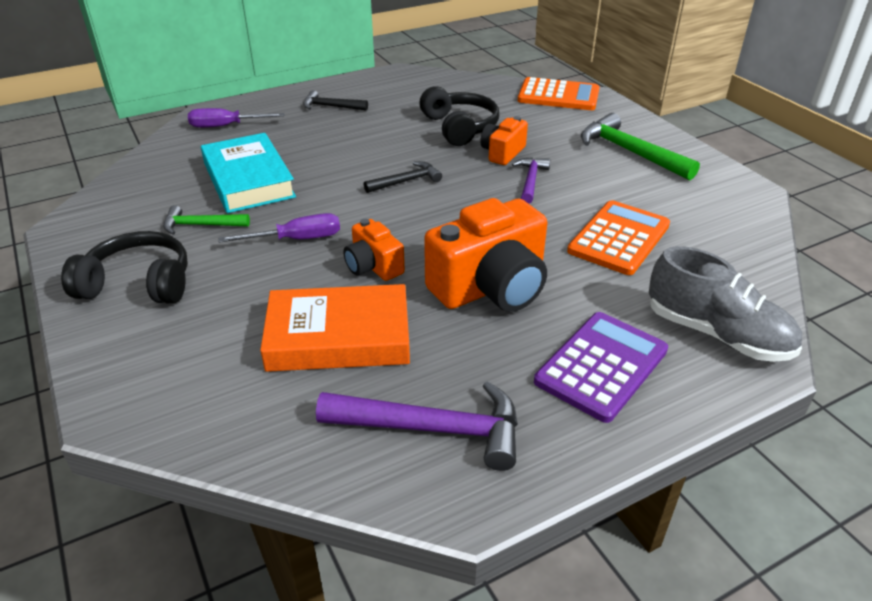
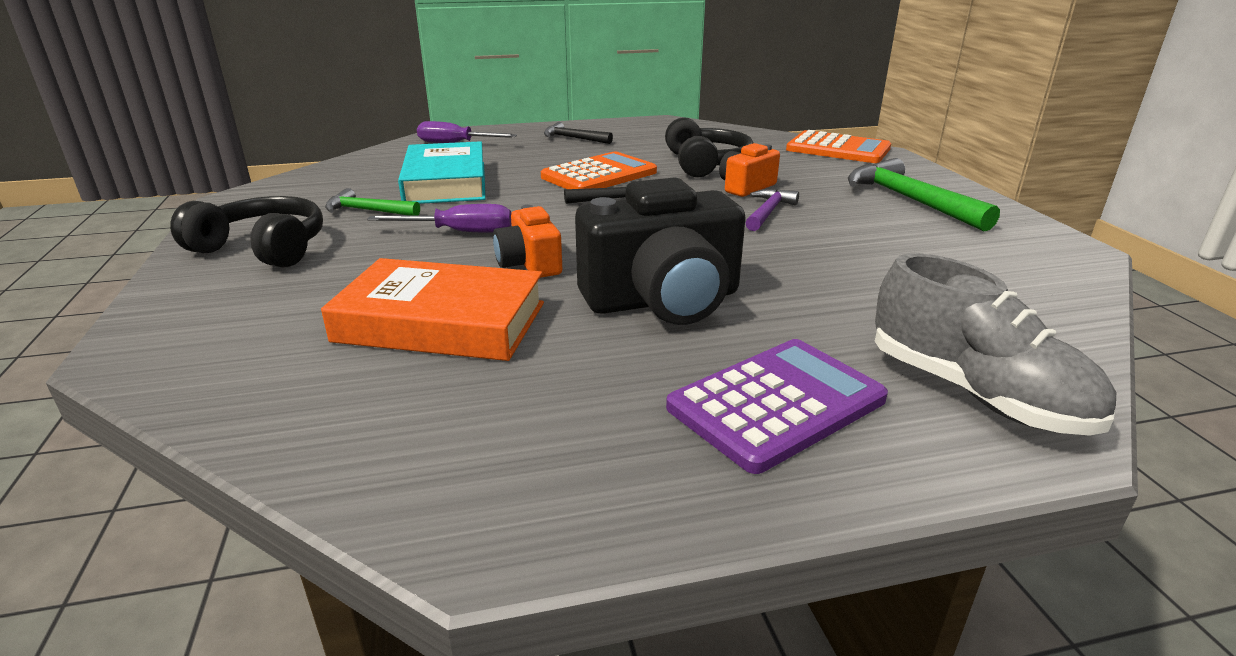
camera: 15 degrees right, 10 degrees down
(433, 429) = (493, 436): purple hammer -> none
(491, 287) = (663, 300): orange camera -> black camera
(619, 238) = (862, 274): orange calculator -> orange calculator (599, 175)

